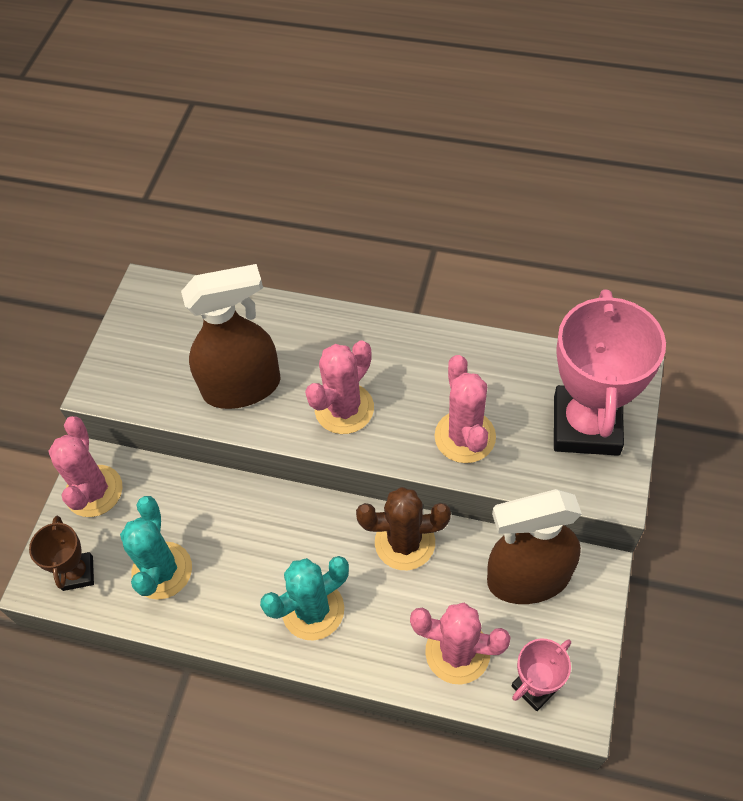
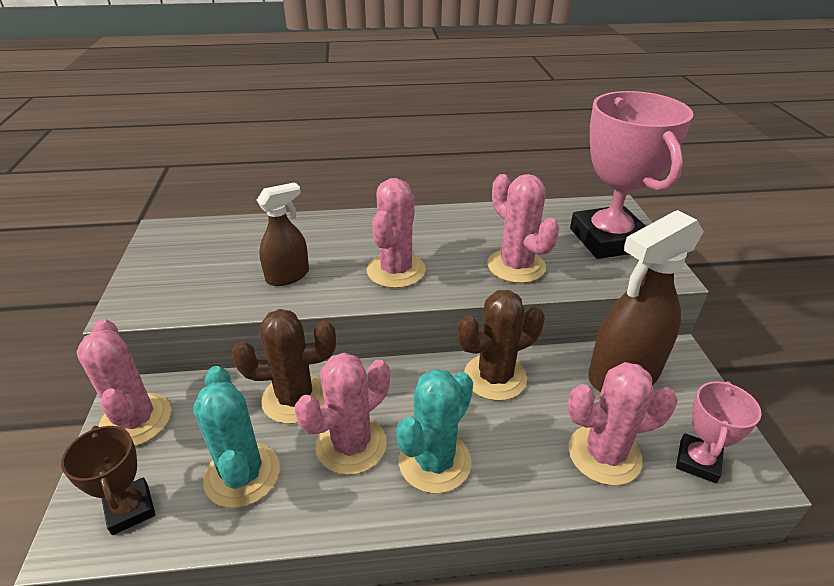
camera: 25 degrees left, 20 degrees down
(223, 509) = (295, 398): none -> brown cactus
(242, 387) = (288, 276): brown spray bottle -> brown spray bottle, size x0.56
(253, 571) = (351, 445): none -> pink cactus

